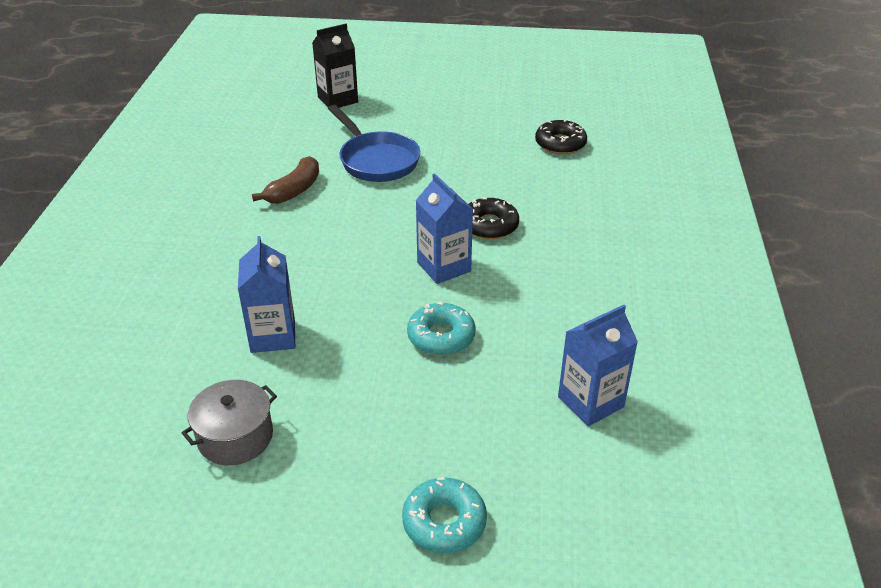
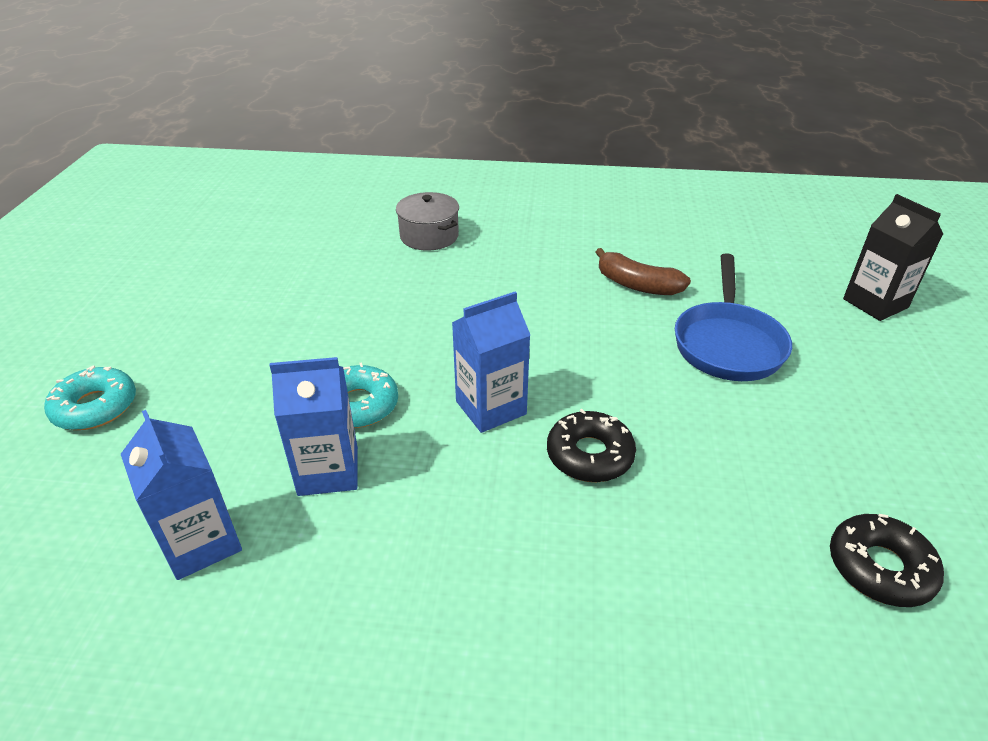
camera: 90 degrees right, 0 degrees up
(235, 437) = (258, 283): grey pot -> grey pot (429, 236)
(273, 336) = (383, 291): blue carton -> blue carton (328, 471)
(376, 160) = (728, 343): blue pan -> blue pan turned 45 degrees counterclockwise

